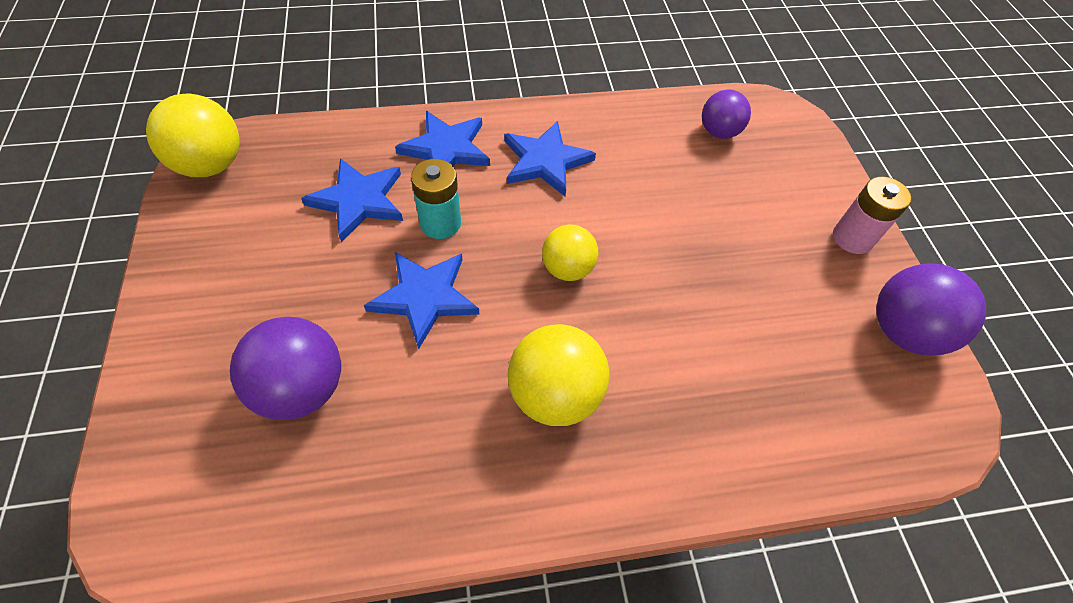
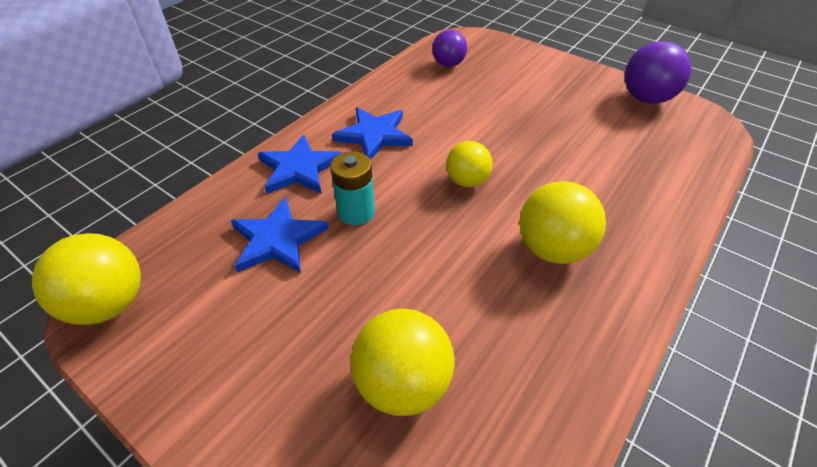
camera: 40 degrees left, 10 degrees down
(302, 388) = (403, 383): purple ball -> yellow ball
(425, 297) = (406, 260): blue star -> none
(852, 238) = (573, 74): pink battery -> none

